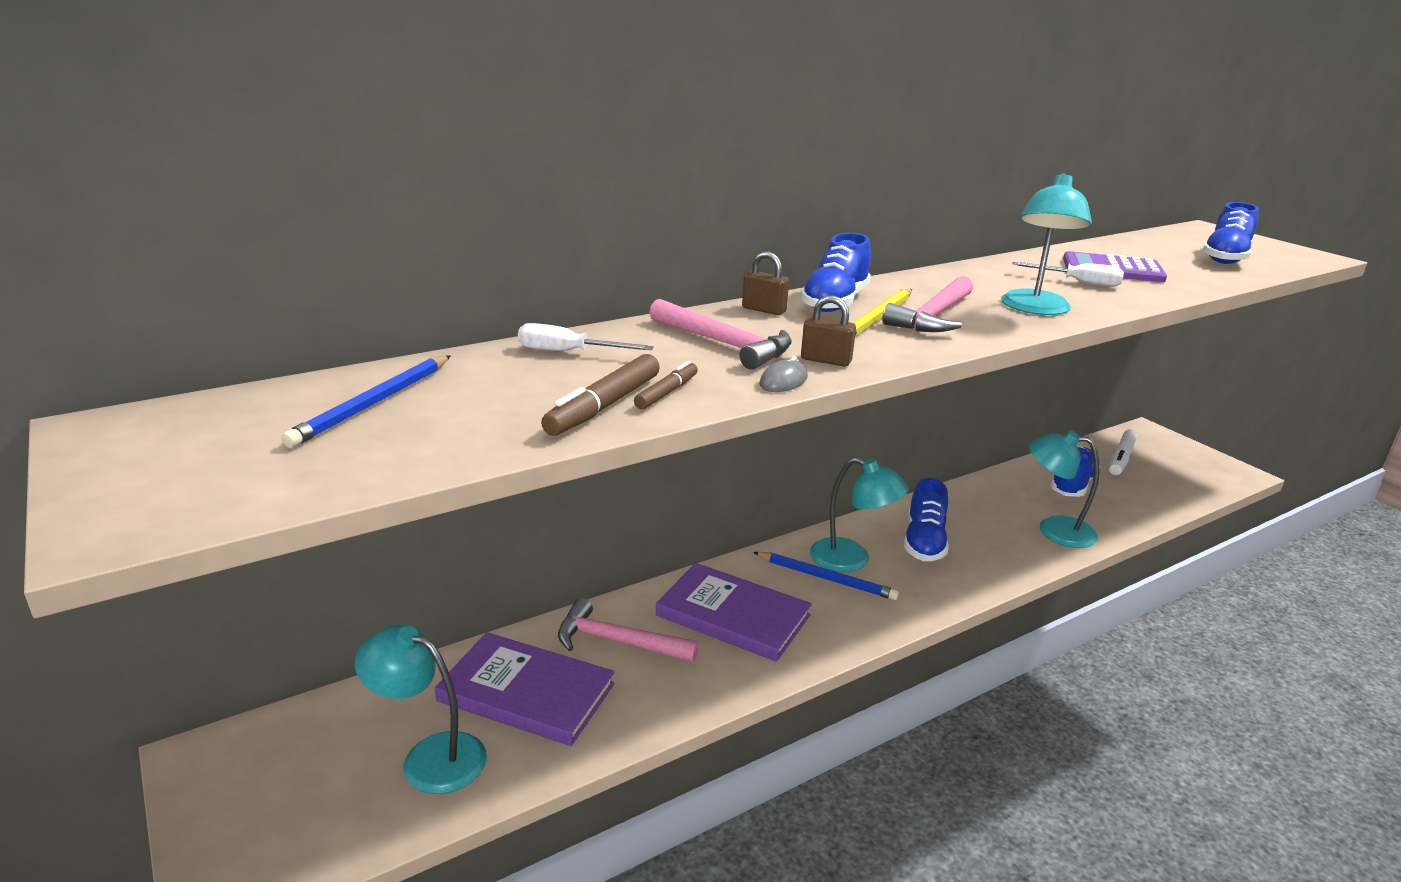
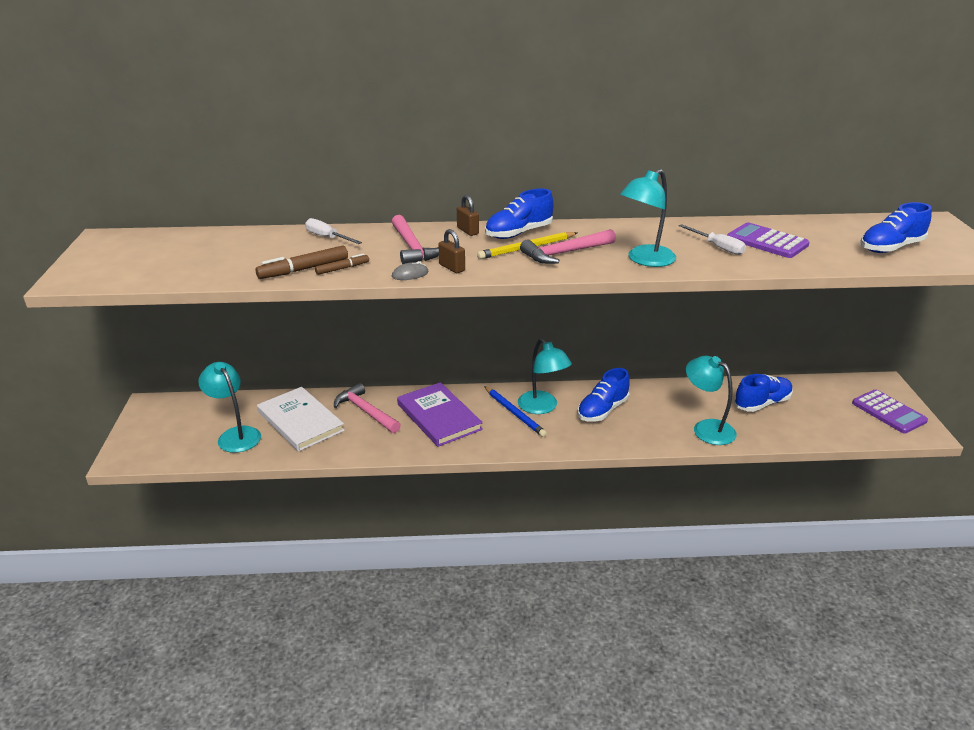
camera: 30 degrees right, 5 degrees up
(374, 403) = (210, 247): blue pencil -> none
(526, 692) = (300, 421): purple book -> white book
(1121, 458) = (830, 396): white marker -> none
(1187, 461) = (888, 412): none -> purple calculator

